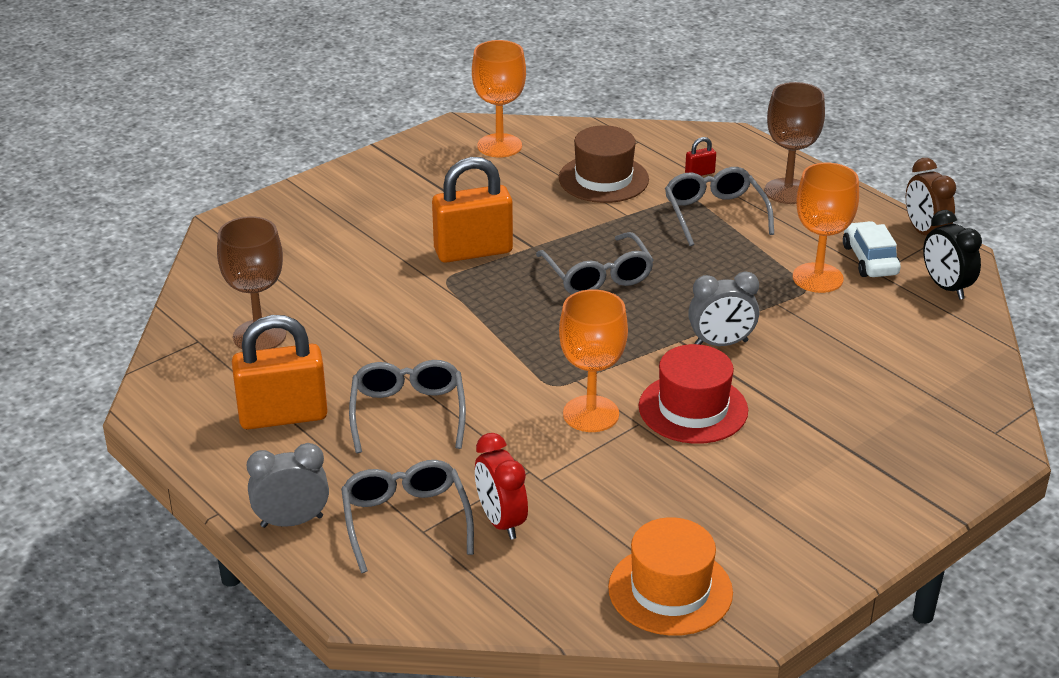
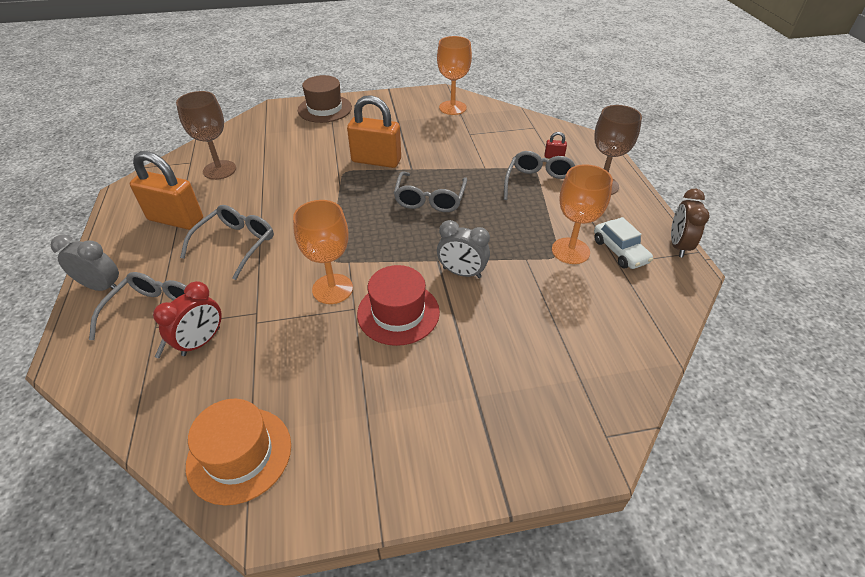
camera: 30 degrees right, 10 degrees up
(501, 521) = (201, 342): red clock -> red clock turned 150 degrees counterclockwise
(603, 179) = (492, 143): brown hat -> brown hat (325, 109)
(870, 260) = (620, 251): white car -> white car turned 135 degrees clockwise
(946, 287) = (662, 293): black clock -> none

